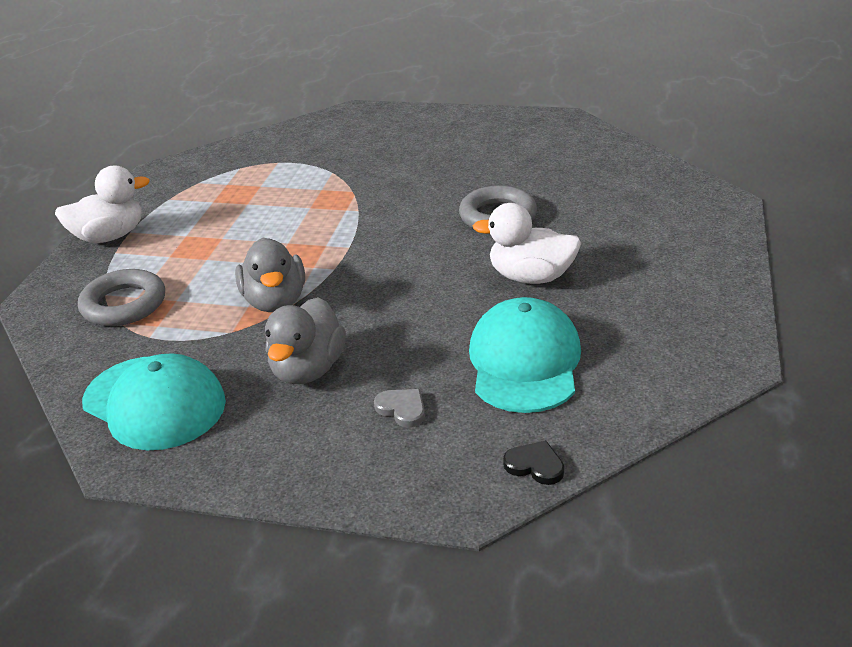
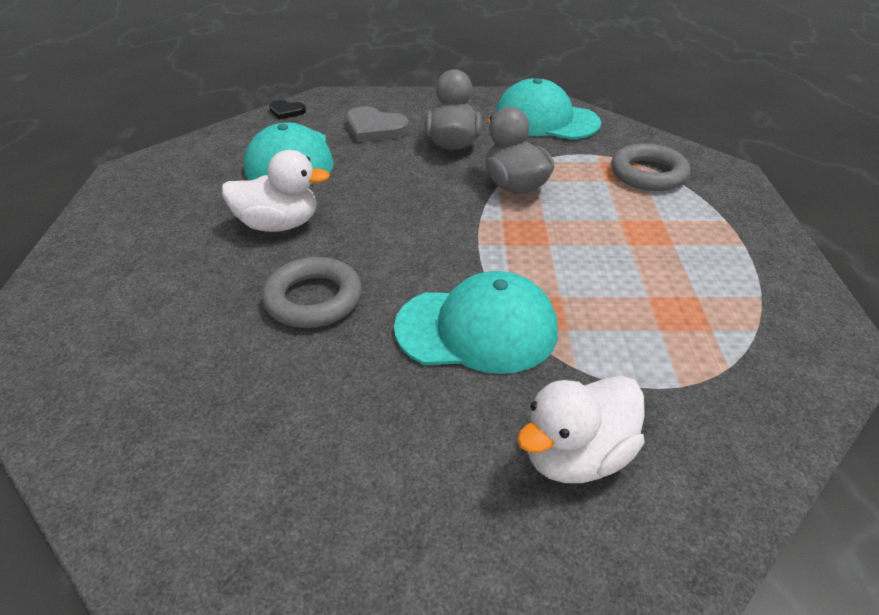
camera: 165 degrees right, 5 degrees up
(110, 236) = (758, 236): white duck -> white duck (576, 456)
(383, 192) = (477, 329): none -> turquoise cap
(402, 409) = (375, 128): grey heart -> grey heart, size x1.73

